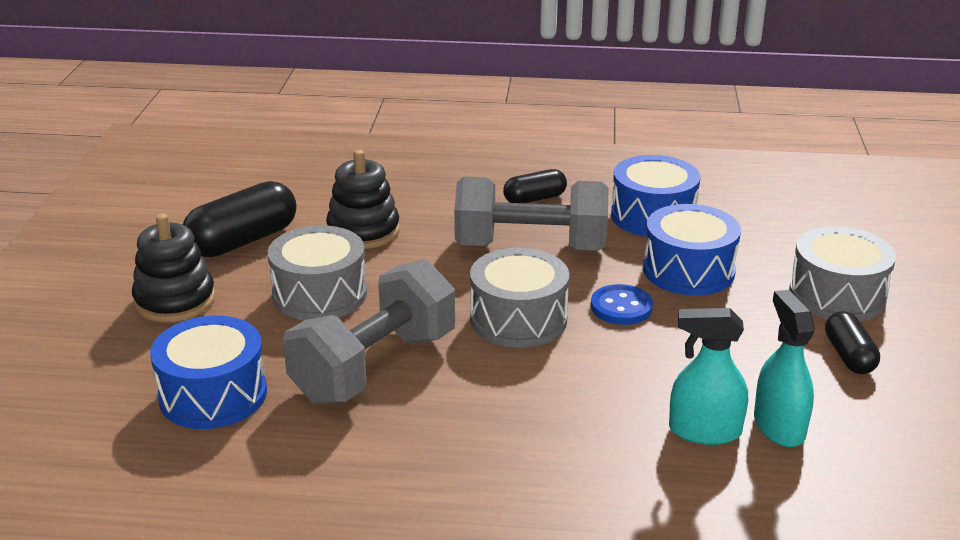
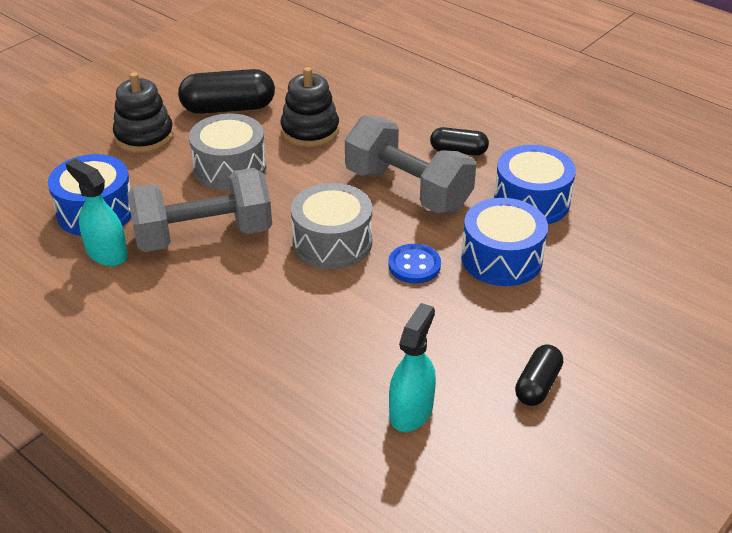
camera: 35 degrees right, 10 degrees up
(704, 431) = (354, 387): turquoise spray bottle -> turquoise spray bottle (106, 253)
(837, 295) = (595, 332): grey drum -> none

